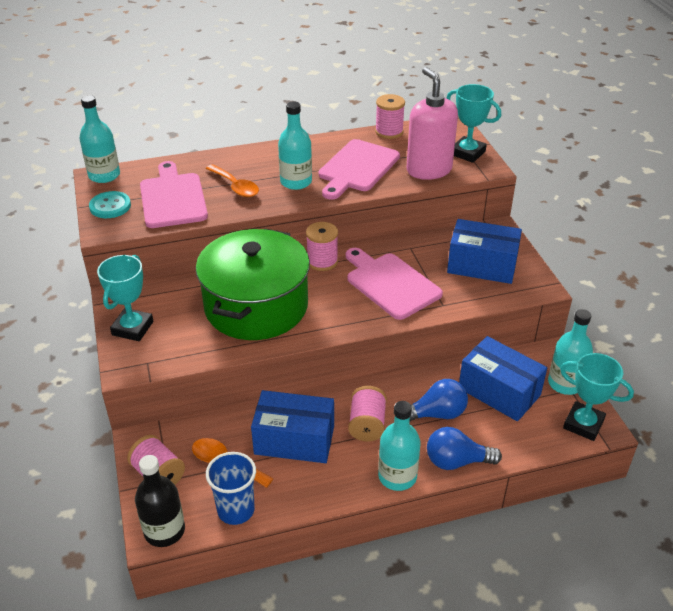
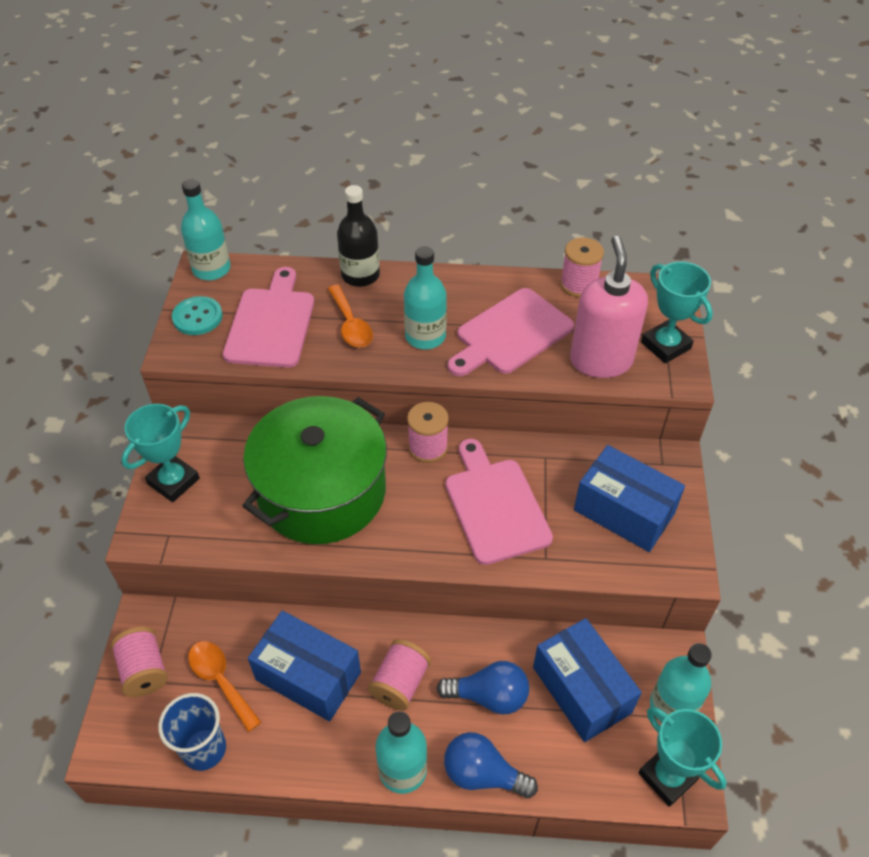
camera: 20 degrees right, 10 degrees up
(164, 531) = (119, 748): black bottle -> black bottle (360, 275)

